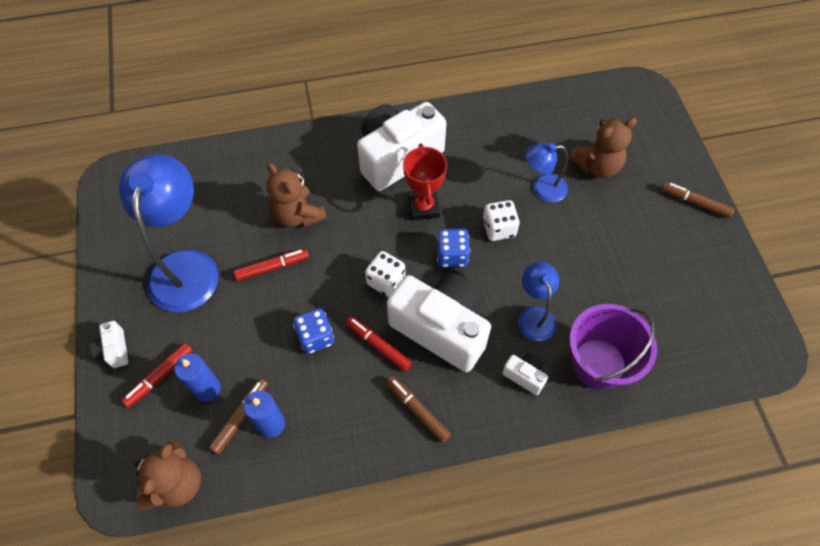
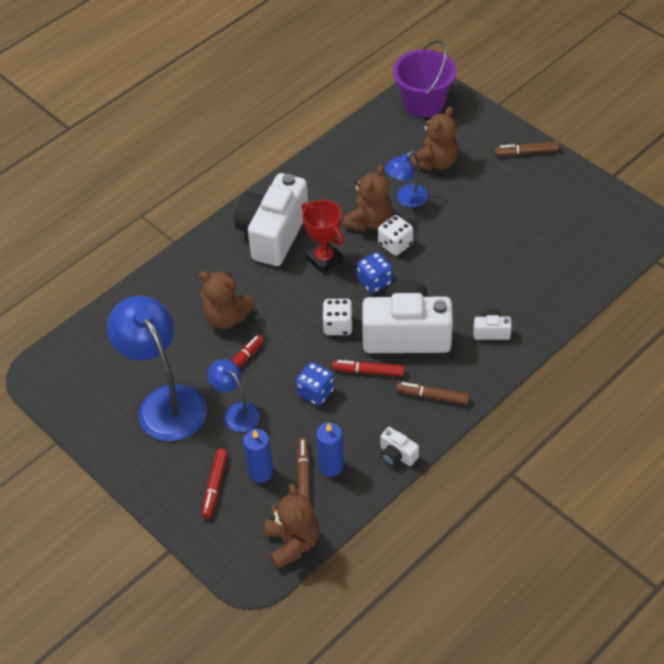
camera: 30 degrees left, 10 degrees down
(114, 350) = (160, 490): white camera -> white camera (397, 455)
(491, 192) = (369, 221): none -> brown teddy bear
(534, 315) = (468, 289): blue lamp -> blue lamp (237, 412)
(598, 363) = (536, 296): purple bucket -> purple bucket (423, 103)

